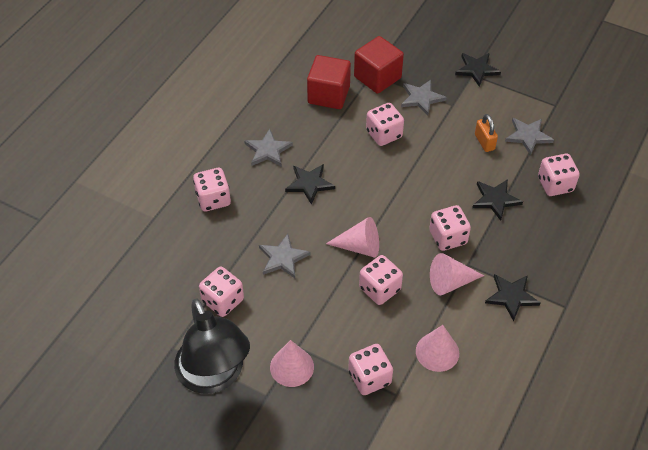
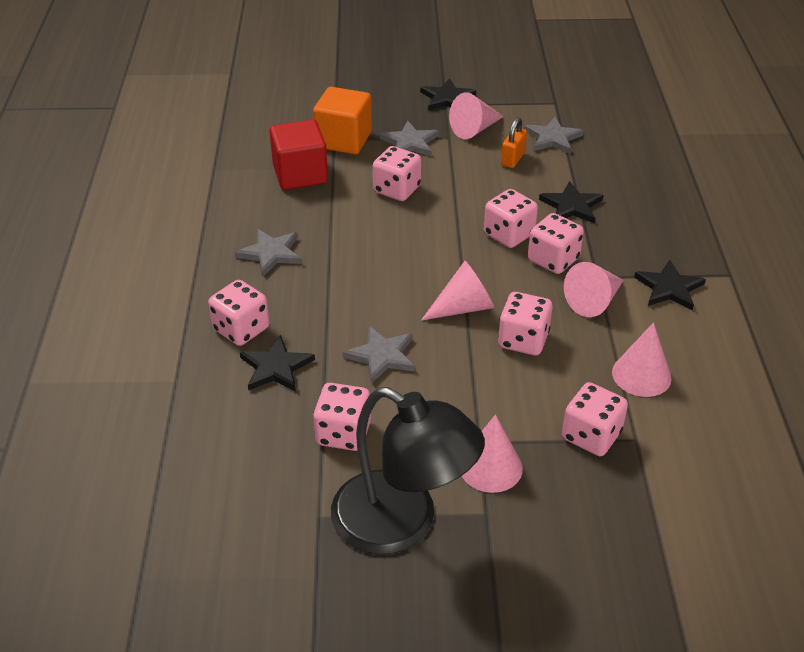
camera: 30 degrees left, 10 degrees down
(309, 184) = (351, 268): black star -> black star (276, 367)
(377, 77) = (343, 140): red cube -> orange cube
(476, 105) = (474, 129): none -> pink cone
(484, 142) = (513, 159): orange padlock -> orange padlock turned 75 degrees clockwise
(555, 184) = (618, 170): pink dice -> pink dice (509, 234)

